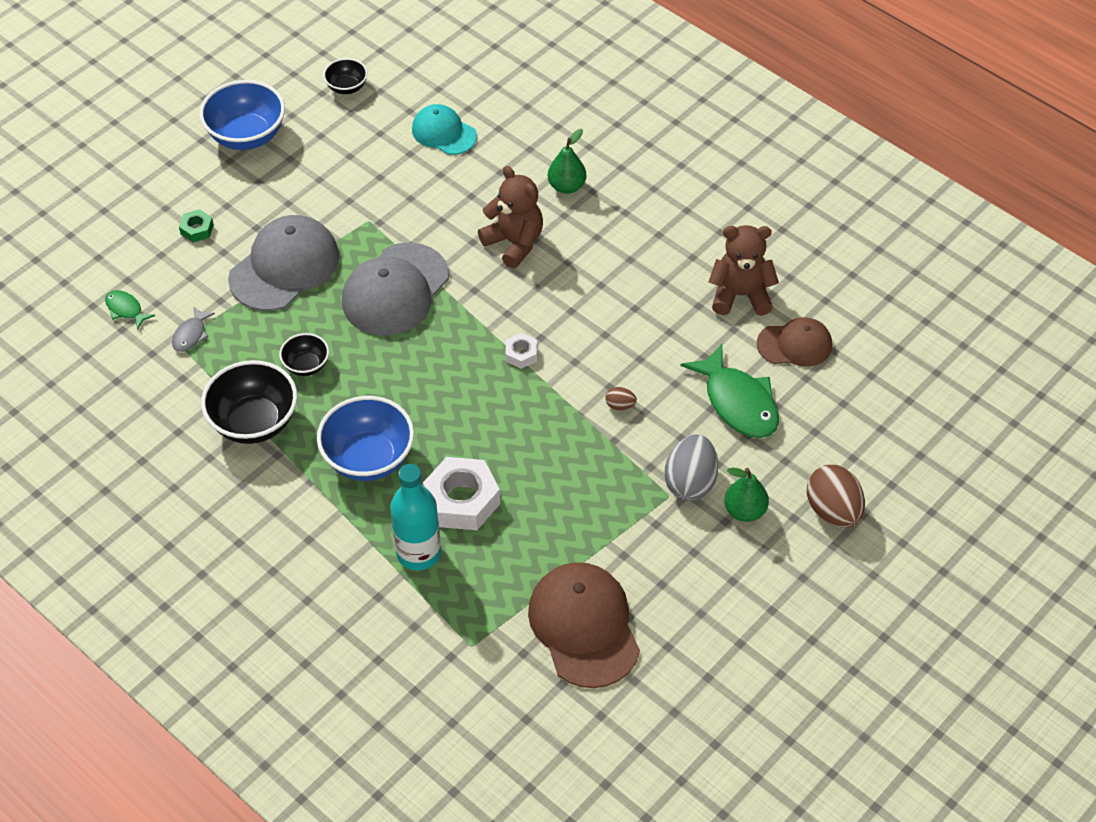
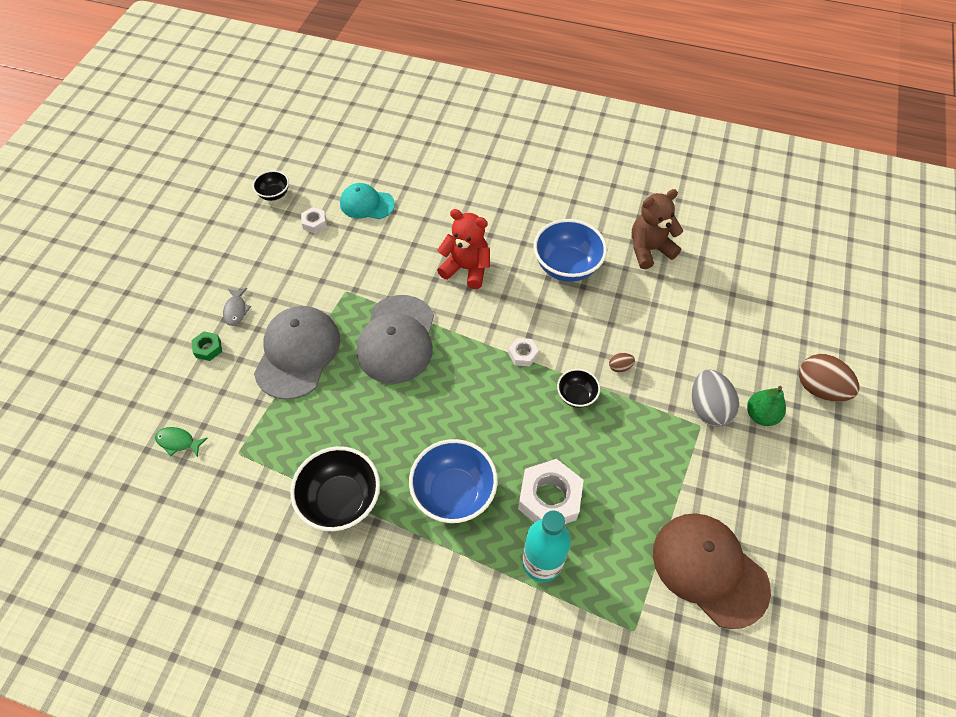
camera: 25 degrees left, 5 degrees up
(191, 335) = (247, 442): grey fish -> grey fish (236, 310)
(247, 136) = (213, 257): blue bowl -> blue bowl (566, 266)
(306, 365) = (359, 431): black bowl -> black bowl (576, 396)
(374, 135) = (314, 223): none -> white nut
(514, 243) = (466, 269): brown teddy bear -> red teddy bear
(567, 186) = (479, 213): green pear -> none
(738, 402) = (700, 331): green fish -> none
(795, 344) = (709, 272): brown cap -> none

